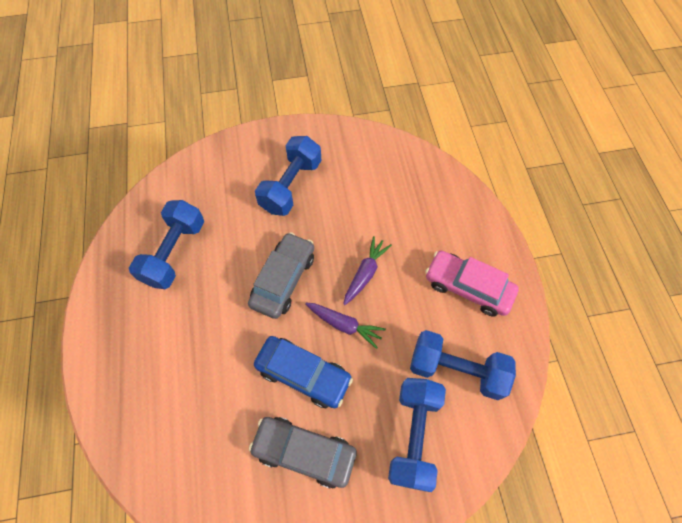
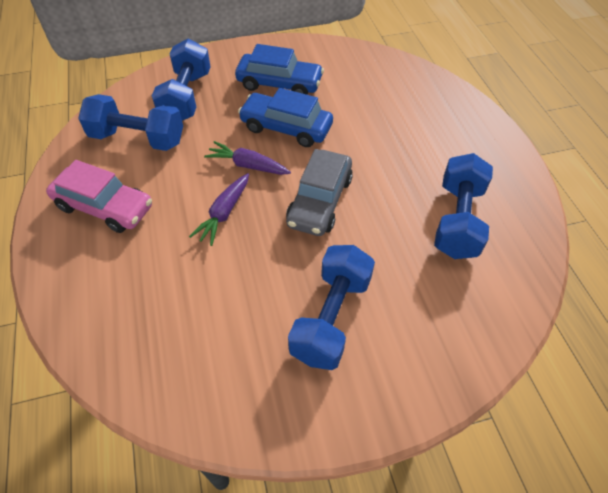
camera: 175 degrees right, 10 degrees down
(304, 452) = (279, 84): grey car -> blue car

